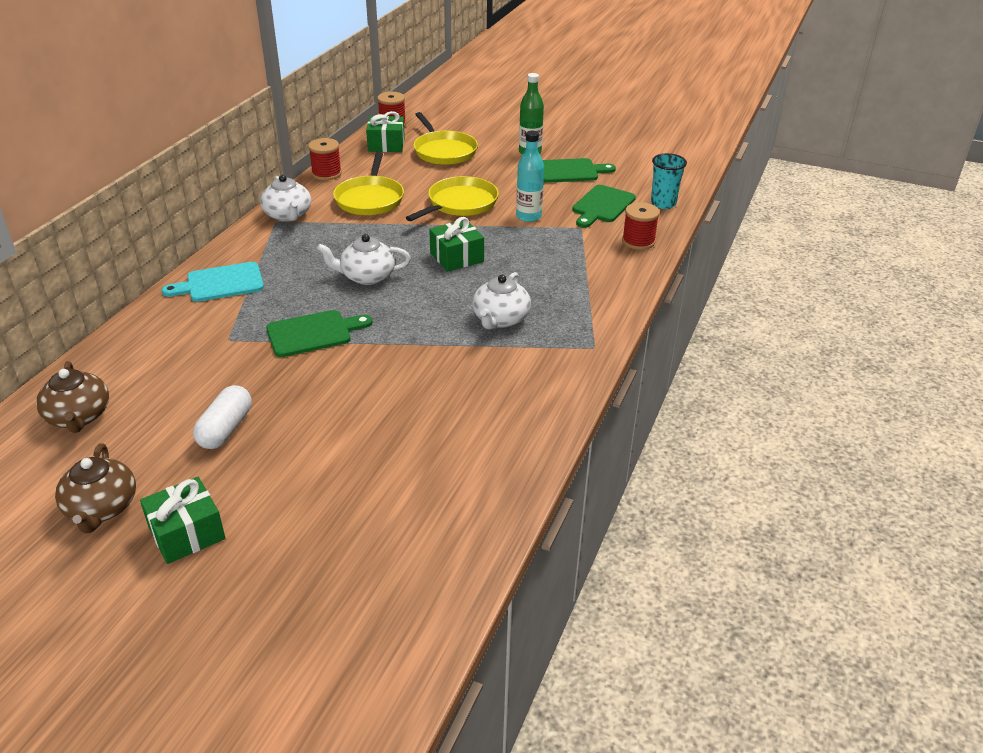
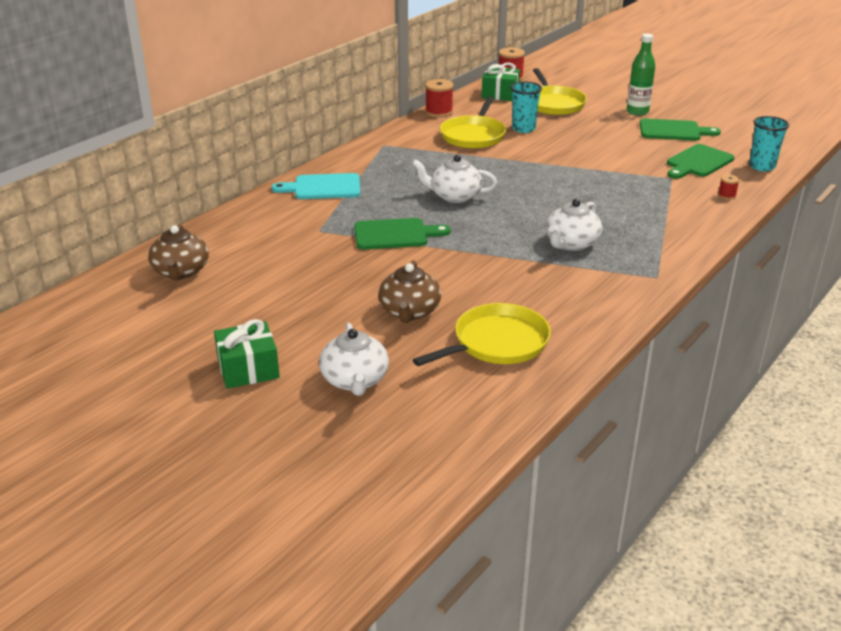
camera: 15 degrees right, 5 degrees down
(101, 508) = (183, 340): brown teapot -> brown teapot (409, 312)
(226, 429) = (300, 297): white capsule -> none
(288, 215) = (395, 141): white teapot -> white teapot (355, 380)
(420, 185) = (523, 128): none -> turquoise cup
(456, 257) = (542, 190): green gift -> none
(460, 203) = (557, 147): yellow pan -> yellow pan (496, 343)
(528, 216) = (621, 164): turquoise bottle -> none
(638, 241) = (727, 195): red spool -> red spool, size x0.54

